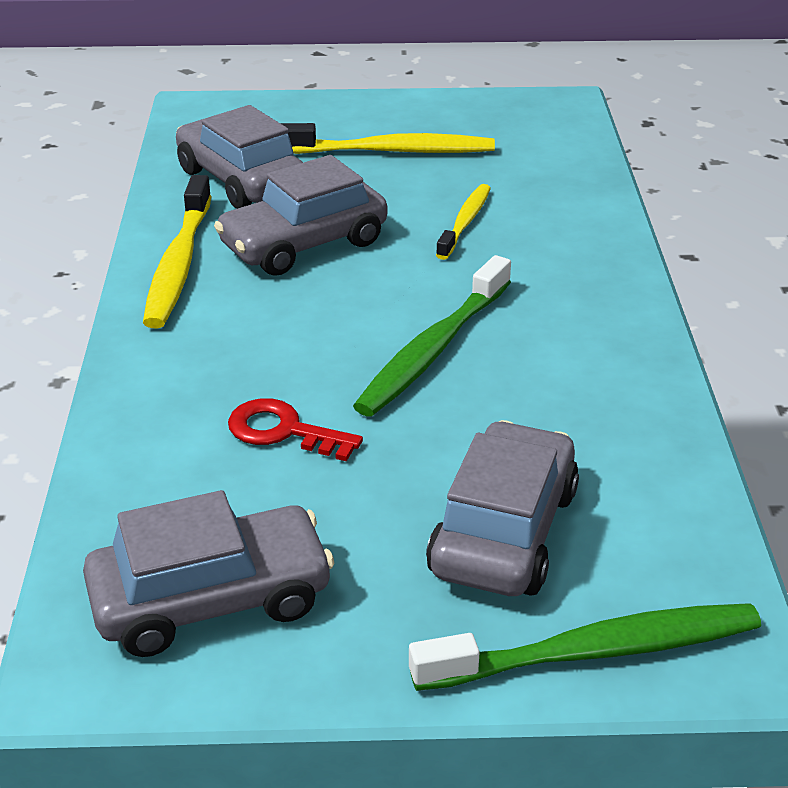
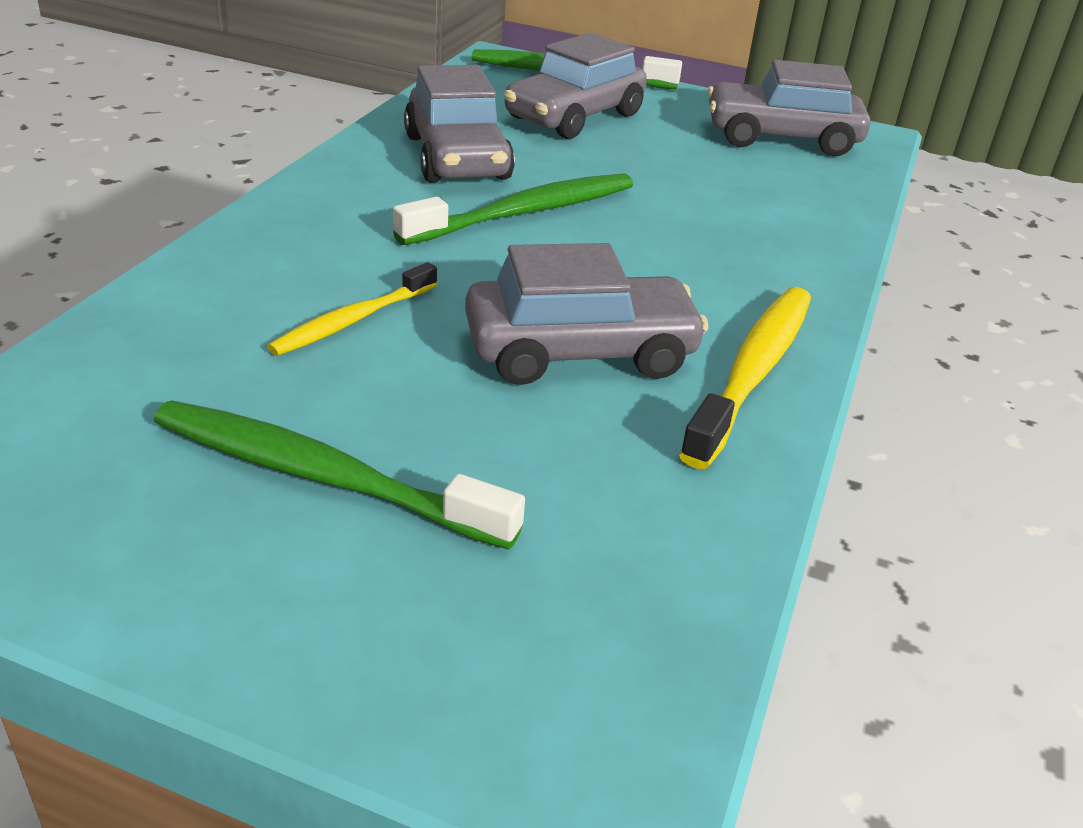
camera: 160 degrees left, 0 degrees up
(241, 180) = (613, 493): grey car -> grey car (457, 158)
(283, 431) = (696, 197): red key -> none
(391, 151) = (322, 476): yellow toothbrush -> green toothbrush

